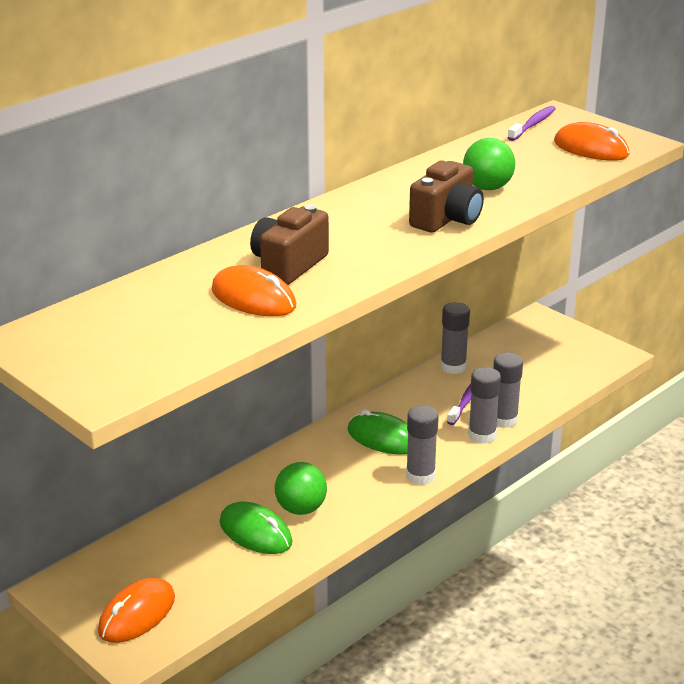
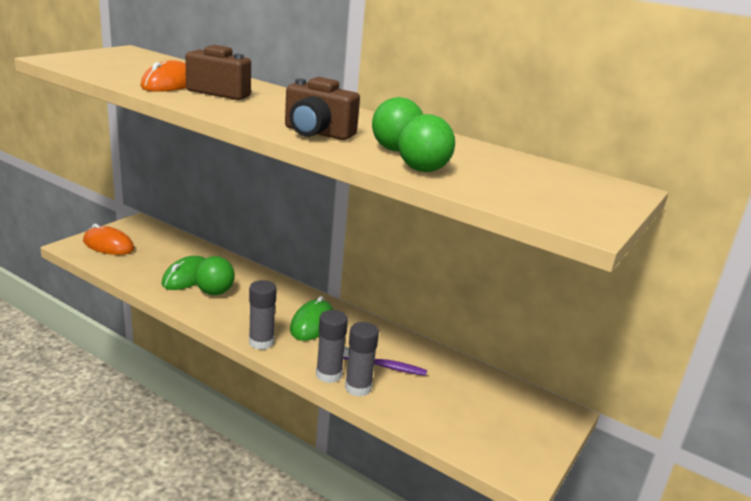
camera: 75 degrees right, 5 degrees down
(453, 367) = (437, 358): grey glue stick -> none
(533, 124) = (576, 176): purple toothbrush -> none
(542, 182) = (422, 170): none -> green ball
(591, 149) = (536, 197): orange mouse -> none

